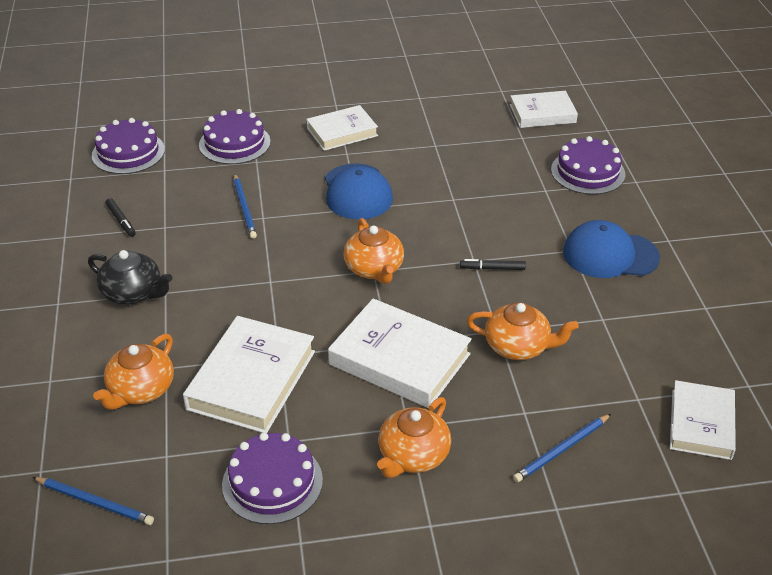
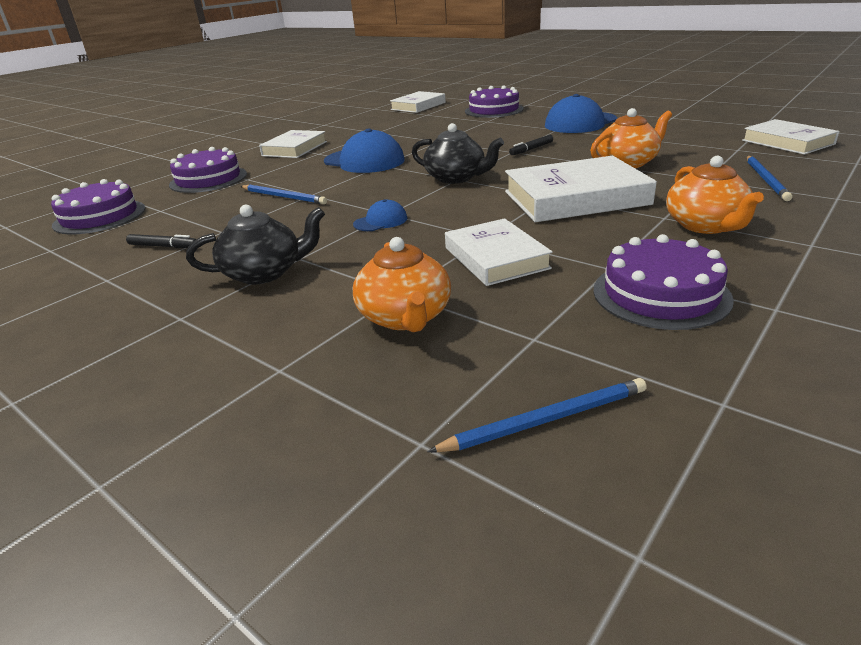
camera: 40 degrees left, 10 degrees down
(251, 380) = (496, 258): white book -> white book, size x0.65
(253, 287) = (380, 221): none -> blue cap
(374, 269) = (456, 178): orange teapot -> black teapot

